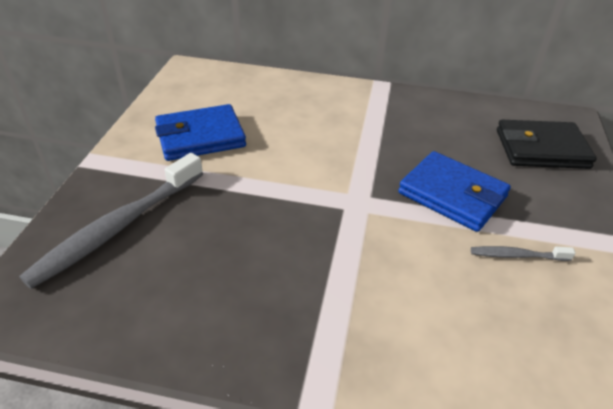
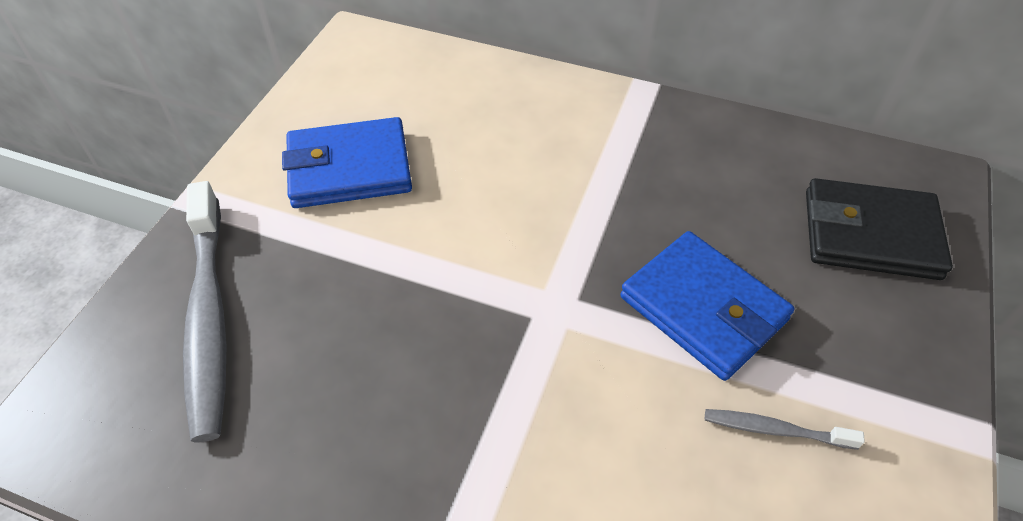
camera: 10 degrees right, 10 degrees up
(118, 227) = (208, 317): grey toothbrush -> grey toothbrush turned 60 degrees counterclockwise

